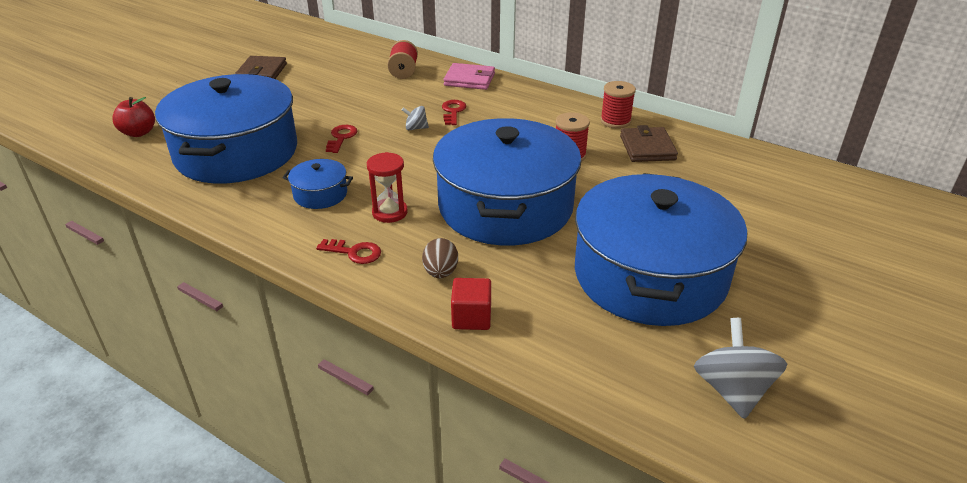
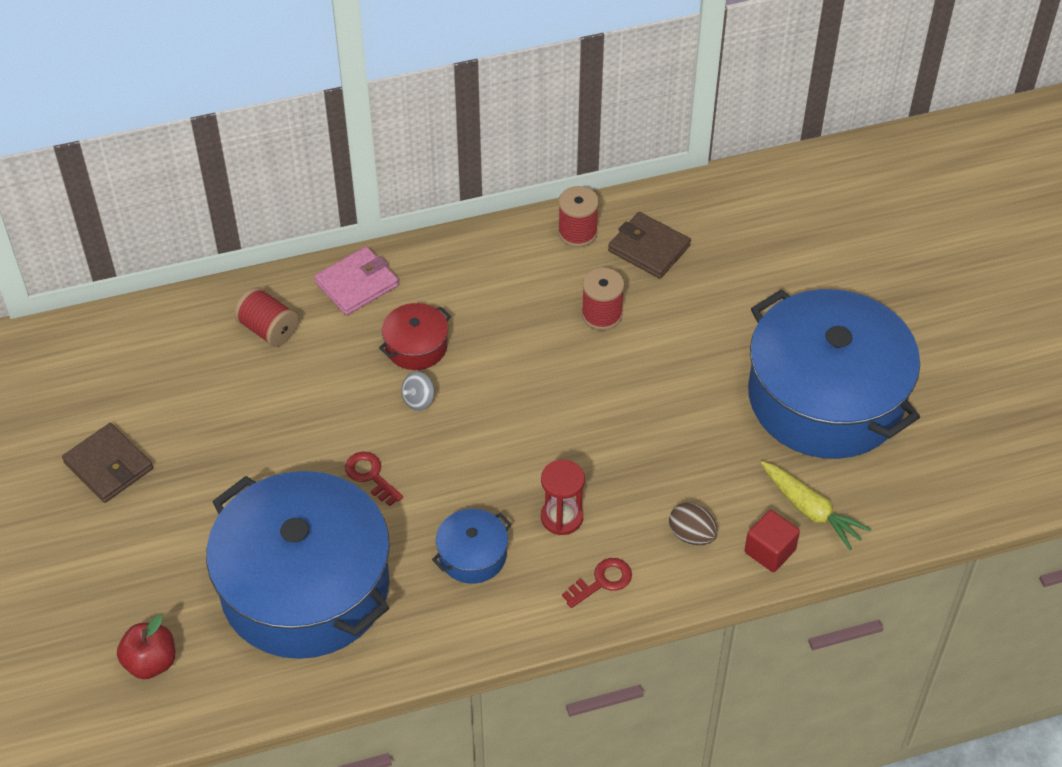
camera: 50 degrees left, 15 degrees up
(453, 111) = (416, 346): red key -> red pot
(505, 206) = (638, 424): blue pot -> none
(536, 320) = (811, 510): none -> yellow carrot
(732, 390) = (980, 450): grey spinning top -> none

